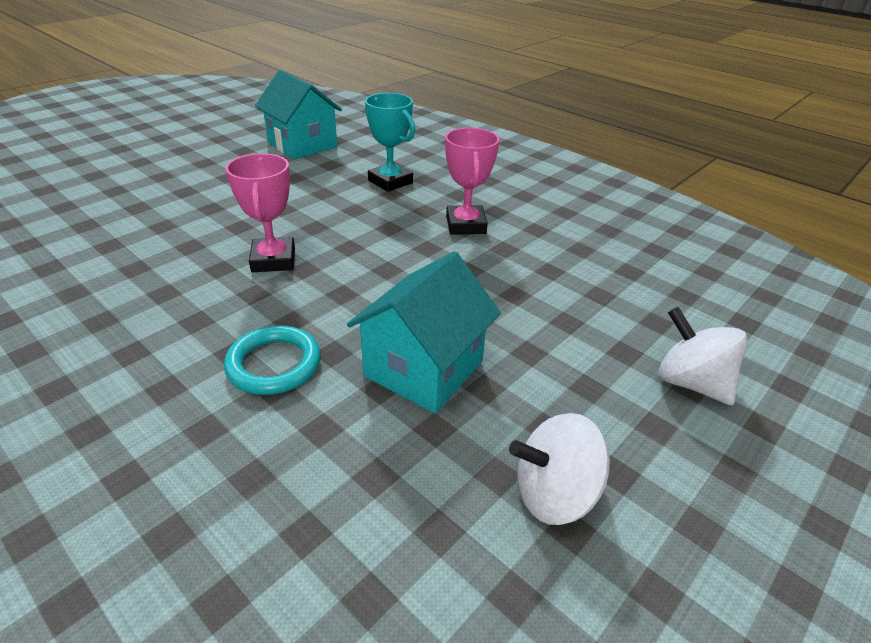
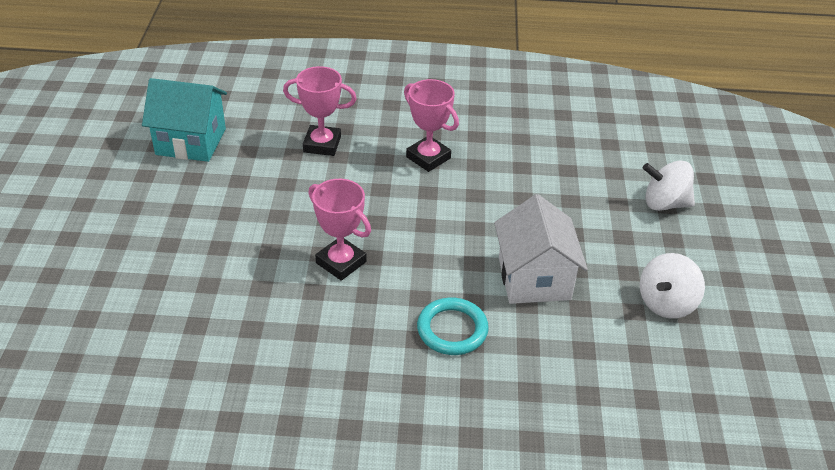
camera: 40 degrees left, 5 degrees up
(390, 182) = (322, 144): turquoise trophy -> pink trophy
(424, 368) = (534, 278): turquoise house -> white house

